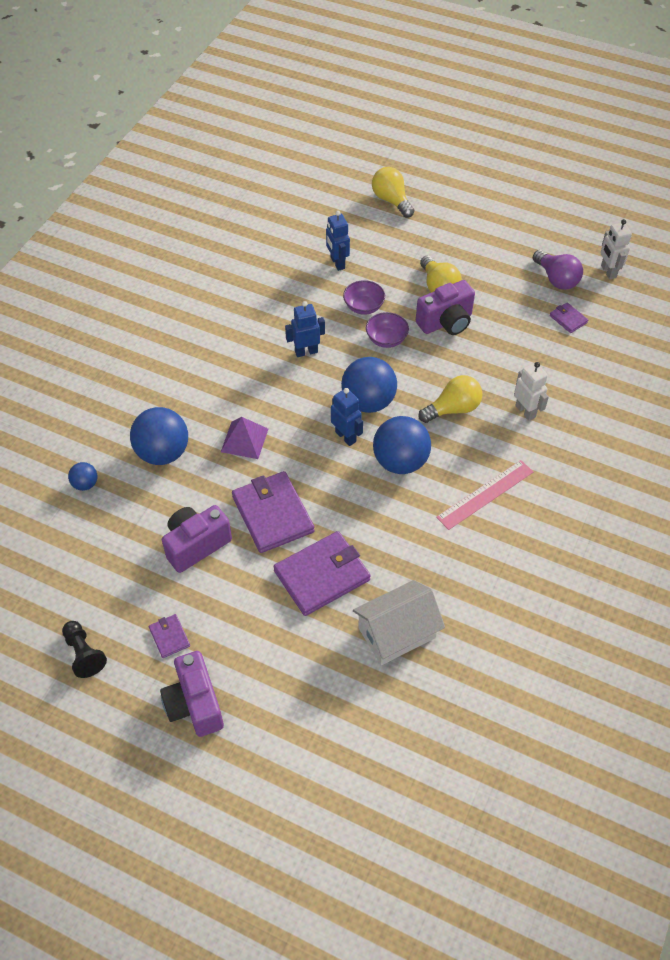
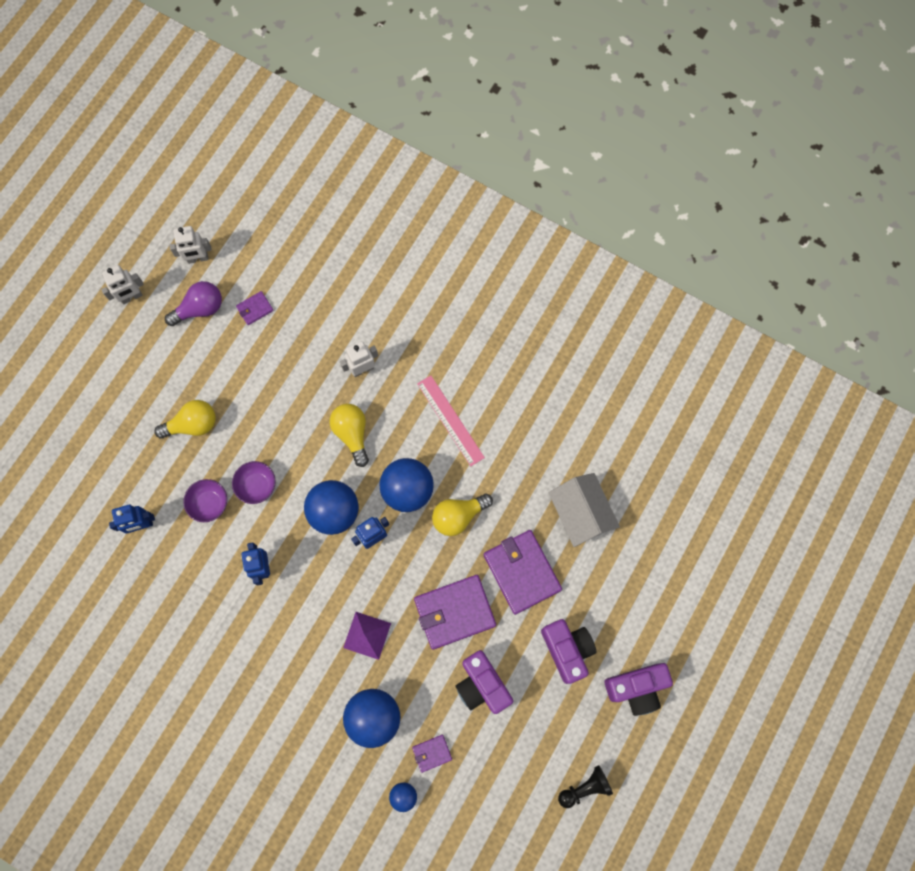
camera: 85 degrees left, 20 degrees up
(169, 637) = (573, 710): purple wallet -> purple wallet (432, 753)
(391, 201) = (54, 457): yellow light bulb -> yellow light bulb (458, 516)
(446, 322) = (242, 424): purple camera -> purple camera (567, 650)
(554, 231) = (131, 297): none -> white robot

